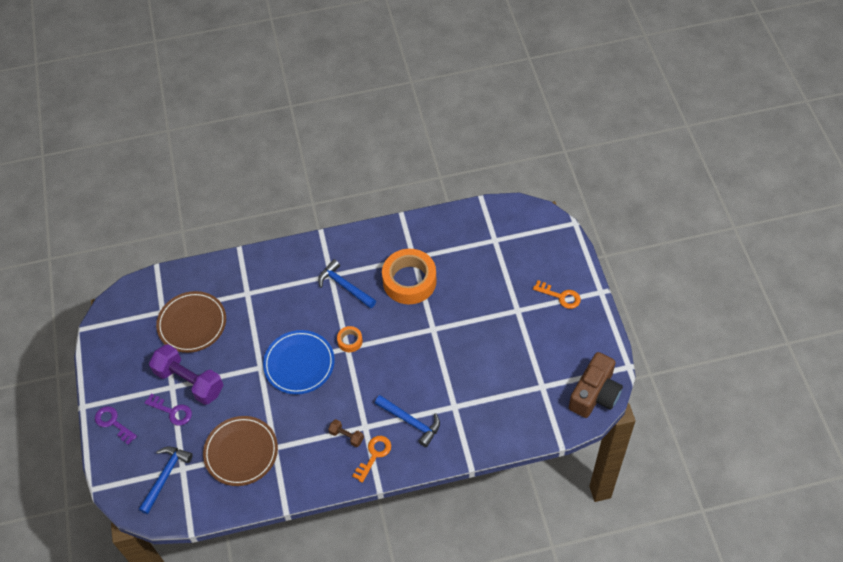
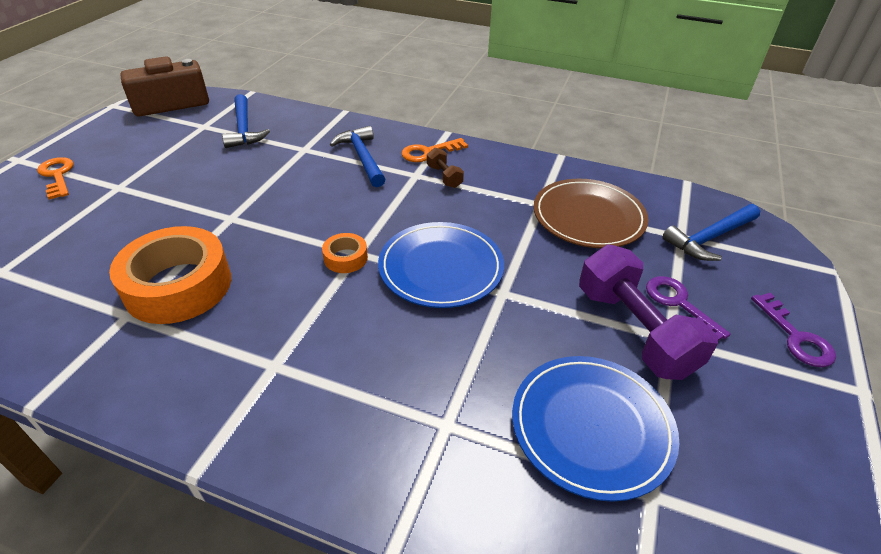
camera: 150 degrees left, 15 degrees down
(192, 323) = (591, 427): brown plate -> blue plate
(345, 286) = (272, 333): blue hammer -> blue hammer (244, 129)

